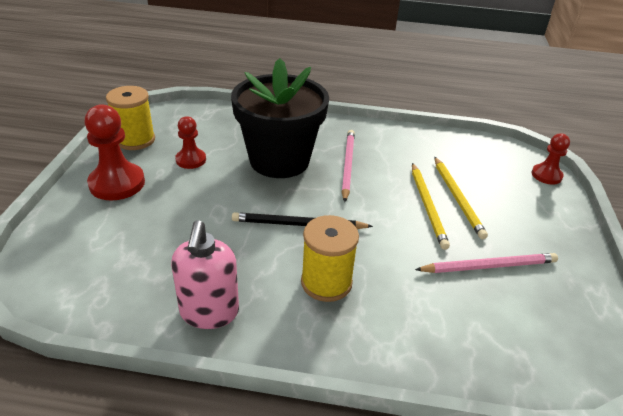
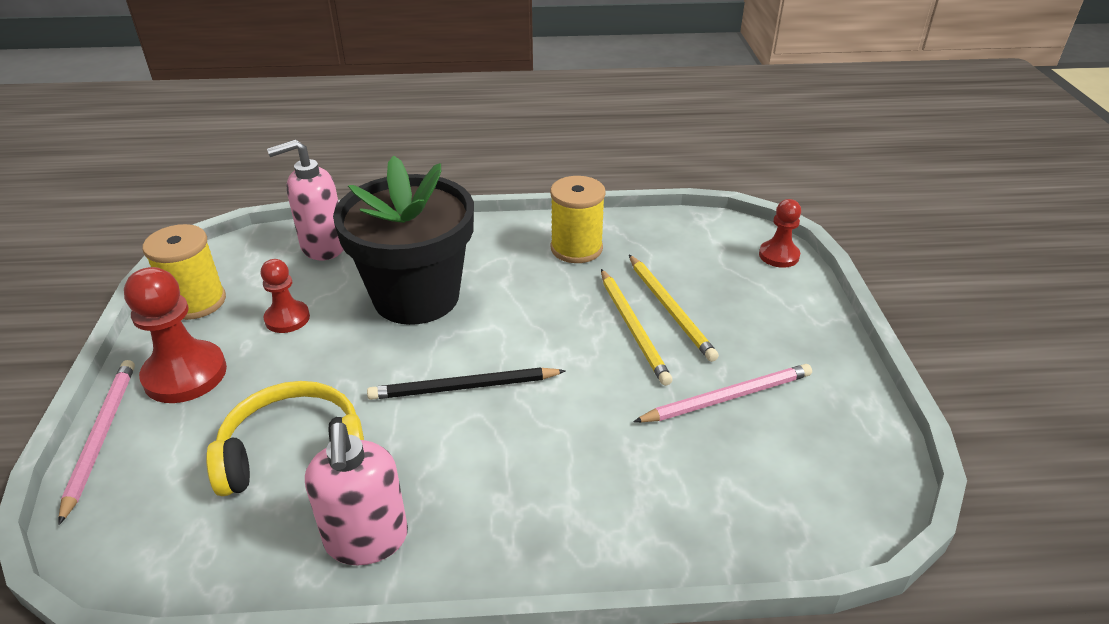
camera: 10 degrees left, 0 degrees up
(174, 245) = (293, 451): none -> yellow headphones
(225, 119) = (323, 247): none -> pink soap dispenser
(326, 282) = (519, 463): yellow spool -> yellow spool (576, 248)
(347, 165) = (513, 288): pink pencil -> pink pencil (101, 436)

